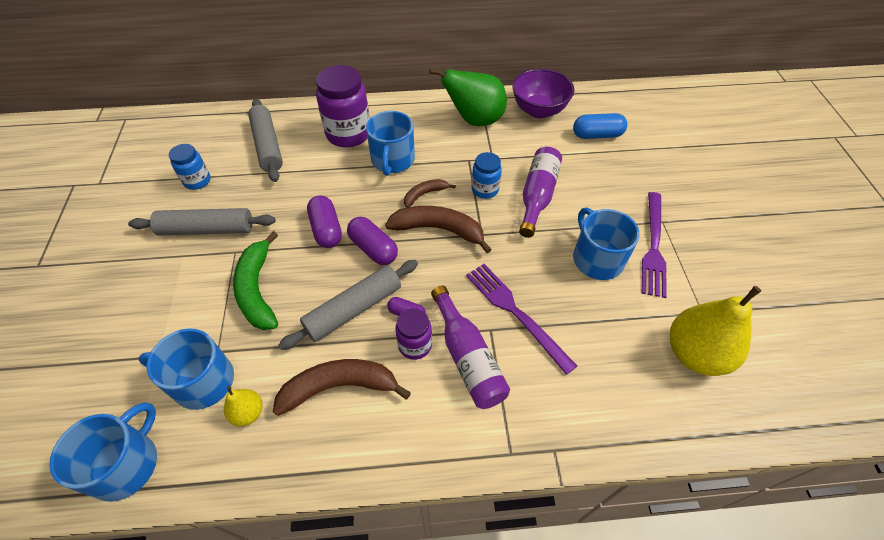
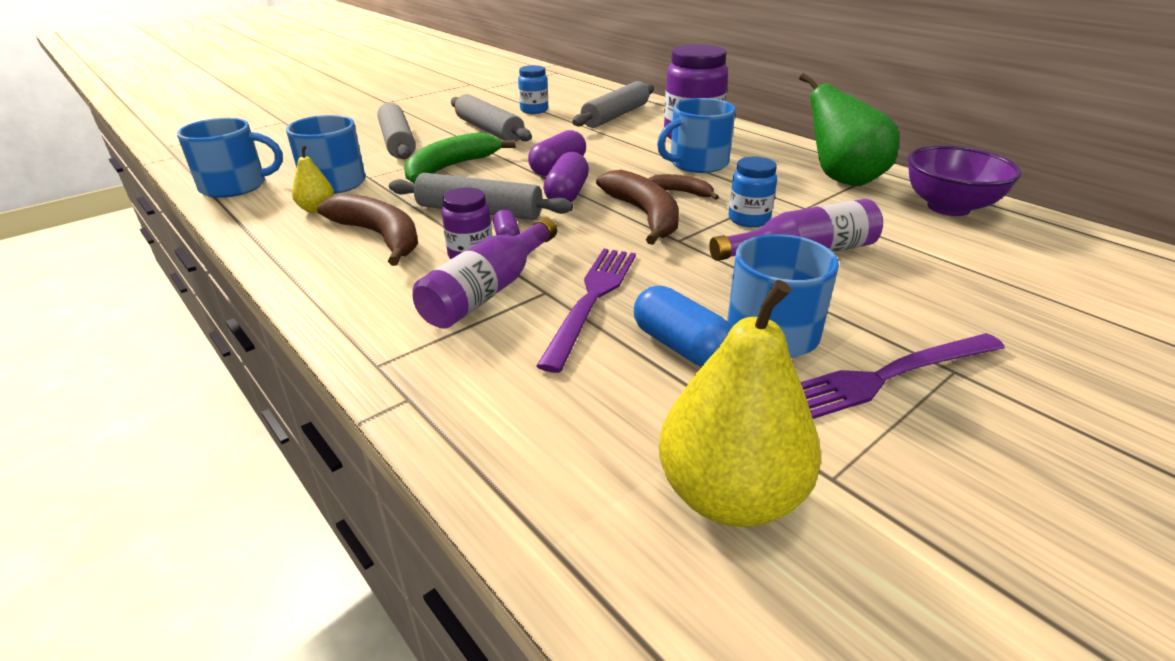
camera: 55 degrees right, 20 degrees down
(160, 300) = (398, 142): none -> grey rolling pin
(597, 135) = (1003, 259): blue capsule -> blue capsule (680, 346)

